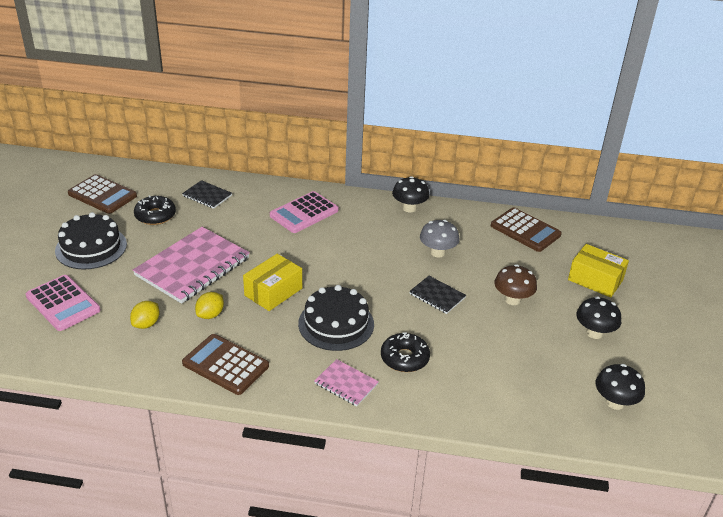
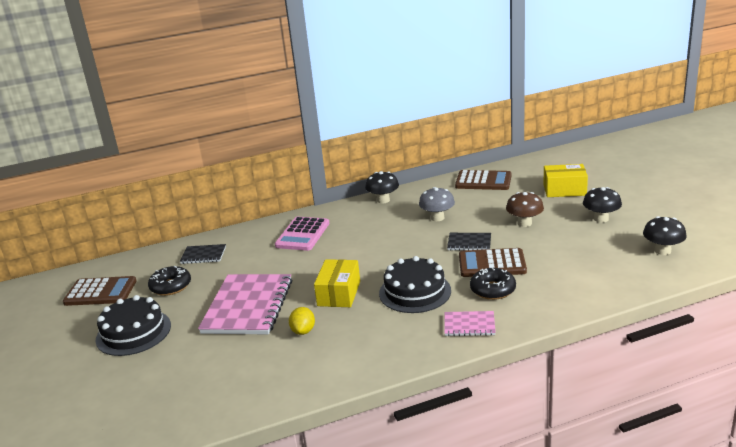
camera: 25 degrees left, 10 degrees down
(63, 303) = (153, 383): pink calculator -> none
(146, 324) = (253, 362): yellow lemon -> none
(225, 365) = (357, 358): brown calculator -> brown calculator (492, 264)

